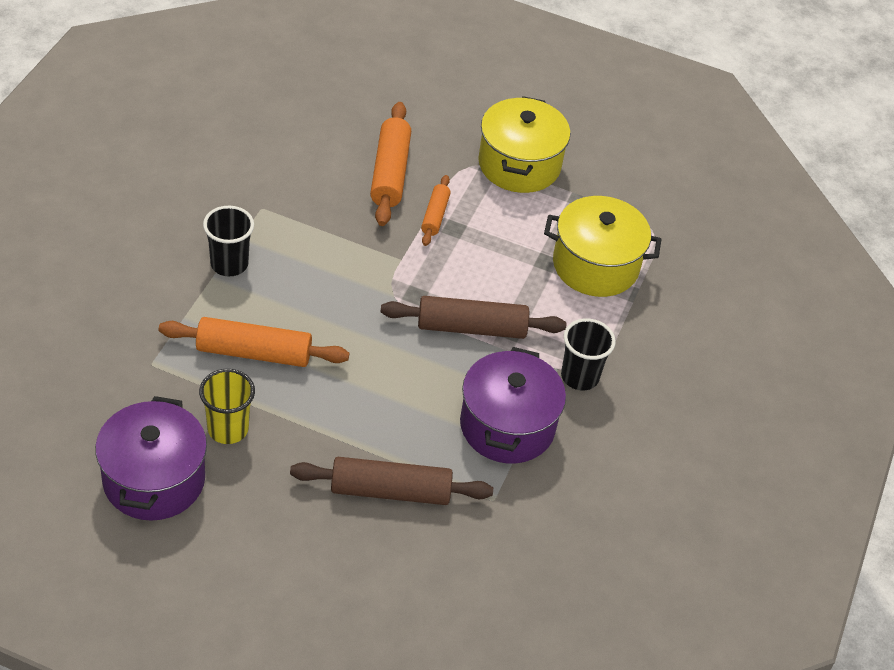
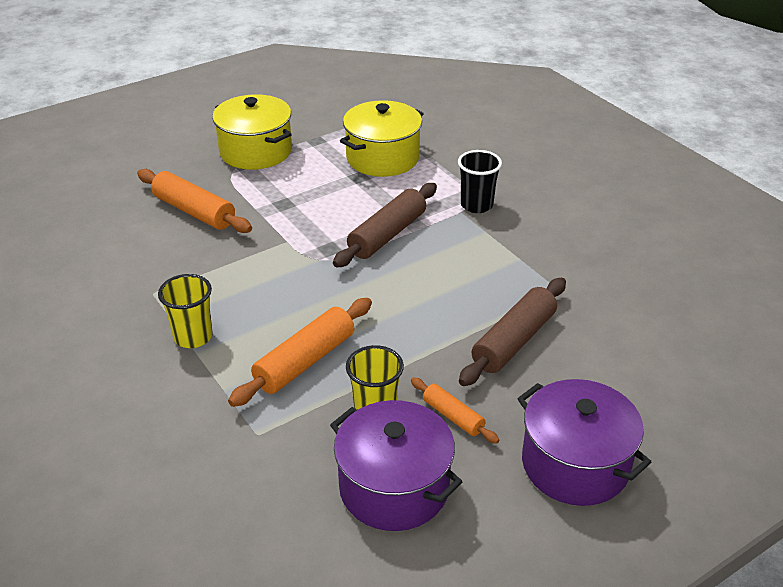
camera: 50 degrees left, 10 degrees down
(229, 264) = (193, 337): black cup -> yellow cup
(435, 215) = (261, 208): orange rolling pin -> orange rolling pin (453, 416)
(507, 426) = (495, 256): purple pot -> purple pot (575, 464)

